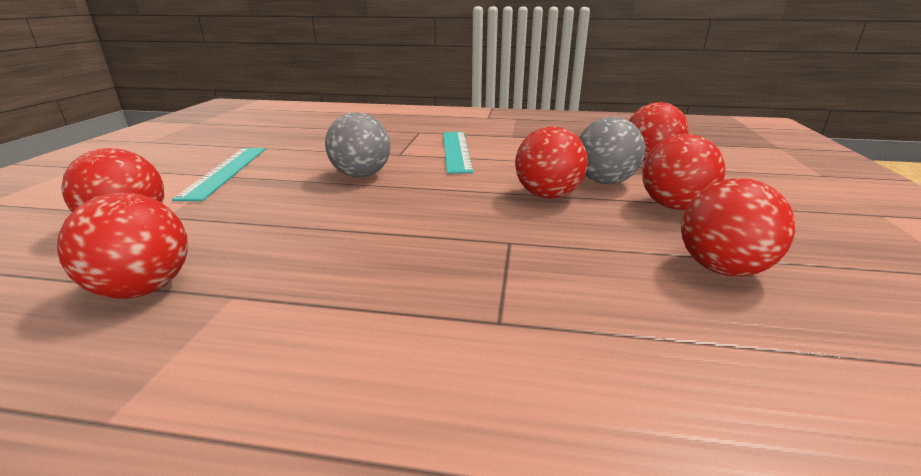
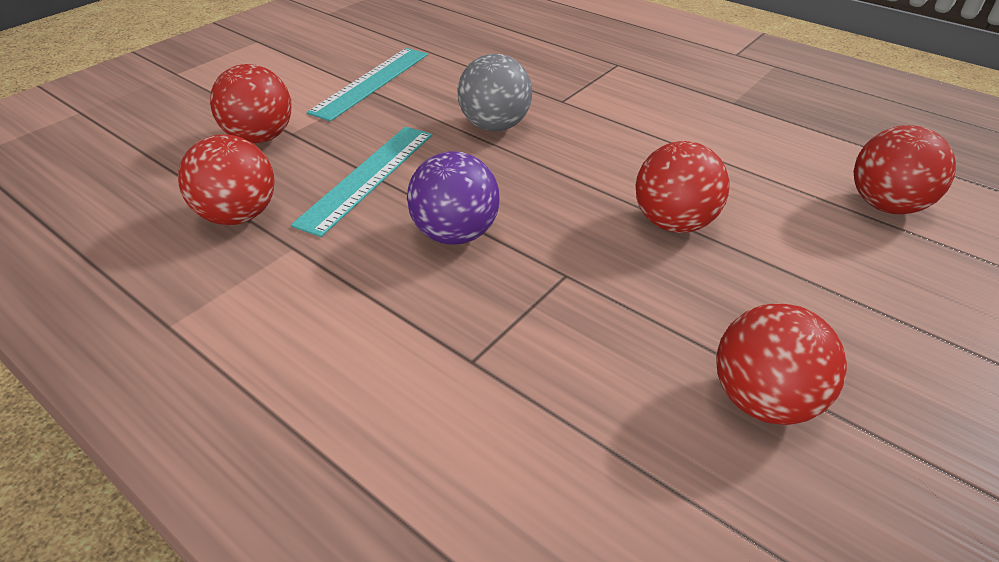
camera: 30 degrees right, 15 degrees up
(393, 242) = (455, 234): none -> purple ball
(456, 151) = (633, 112): turquoise ruler -> turquoise ruler (367, 177)
(604, 181) = (772, 223): grey ball -> none
(674, 206) = (818, 294): red ball -> none

